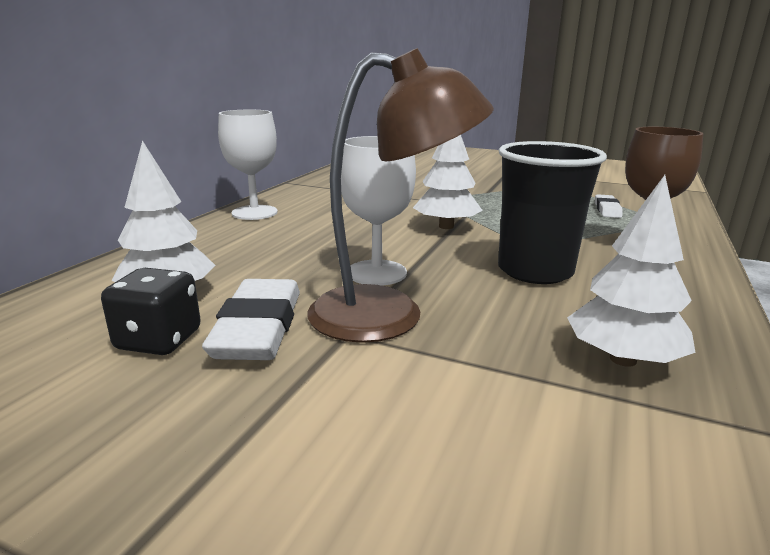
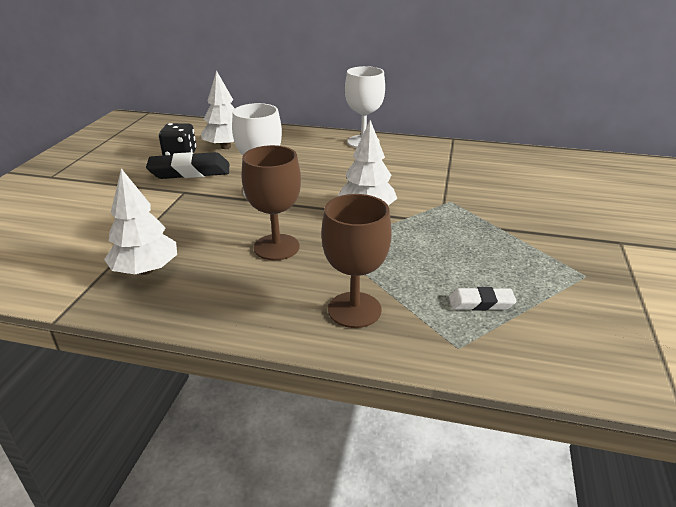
camera: 80 degrees right, 10 degrees up
(258, 328) = (190, 171): white eraser -> black eraser
(390, 315) = (204, 200): brown lamp -> none
(535, 271) = (276, 247): black cup -> brown goblet

